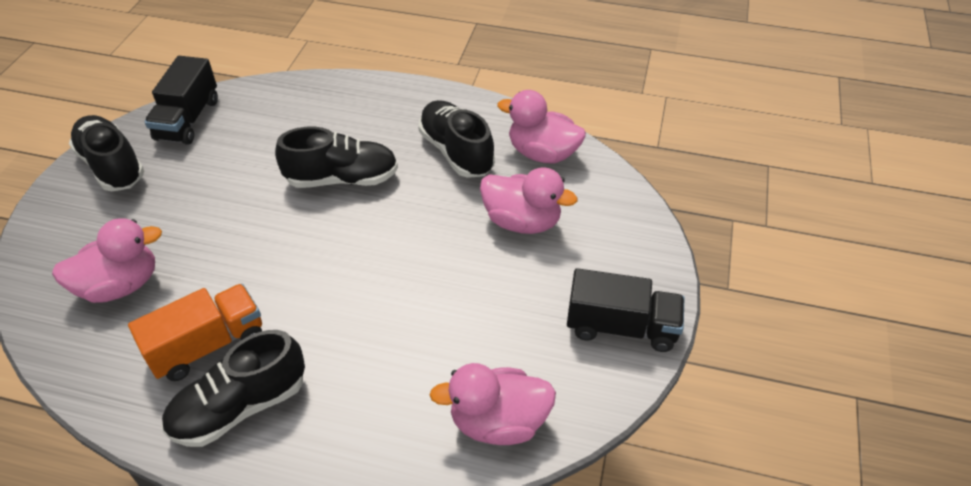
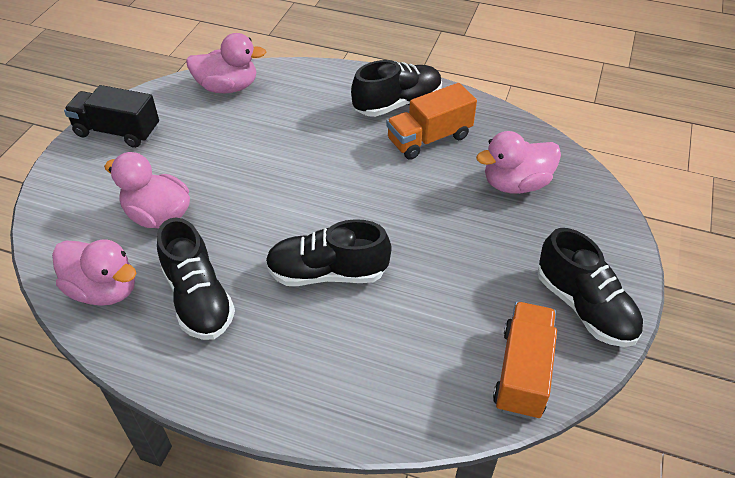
camera: 175 degrees left, 0 degrees up
(188, 119) = (522, 372): black truck -> orange truck

